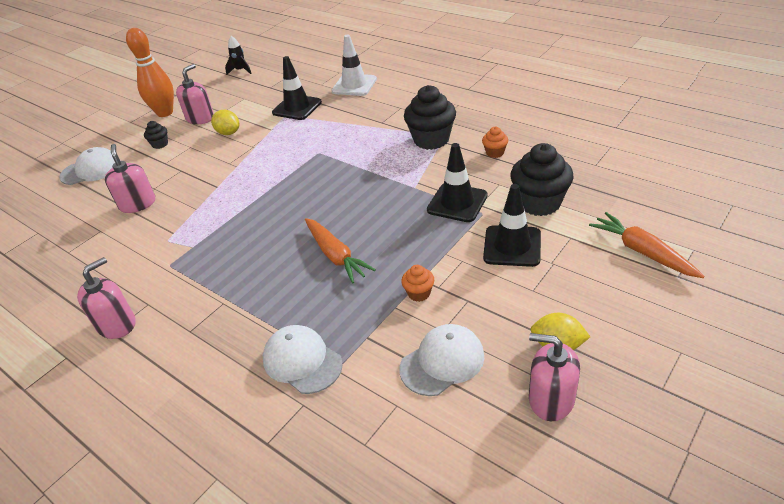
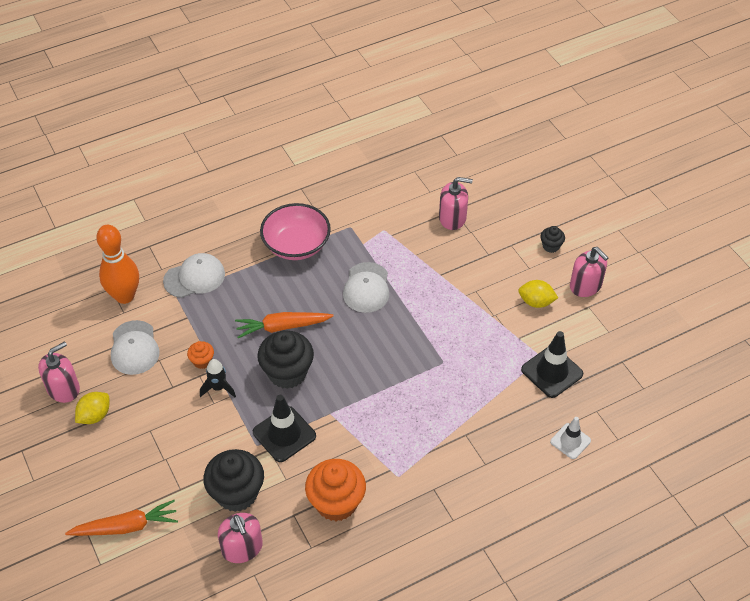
camera: 110 degrees right, 10 degrees up
(91, 170) = (536, 193): white cap -> white cap (366, 288)
(117, 324) = (306, 191): pink soap dispenser -> pink soap dispenser (242, 548)
(165, 113) = (620, 259): orange bowling pin -> orange bowling pin (125, 296)
(212, 295) = (296, 245): none -> pink bowl
(228, 133) = (536, 302): yellow lemon -> yellow lemon turned 45 degrees clockwise
(240, 71) = (688, 345): black rocket -> black rocket (218, 388)
(354, 85) = (570, 441): white traffic cone -> white traffic cone, size x0.63
(431, 140) = (399, 462): black cupcake -> black cupcake (287, 373)
(494, 153) = (336, 503): orange cupcake -> orange cupcake, size x2.07
(512, 246) = (202, 443): black traffic cone -> none

